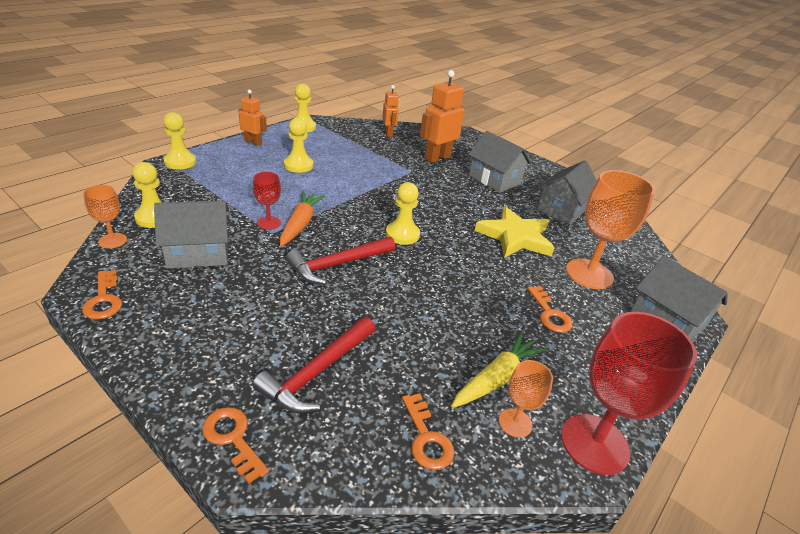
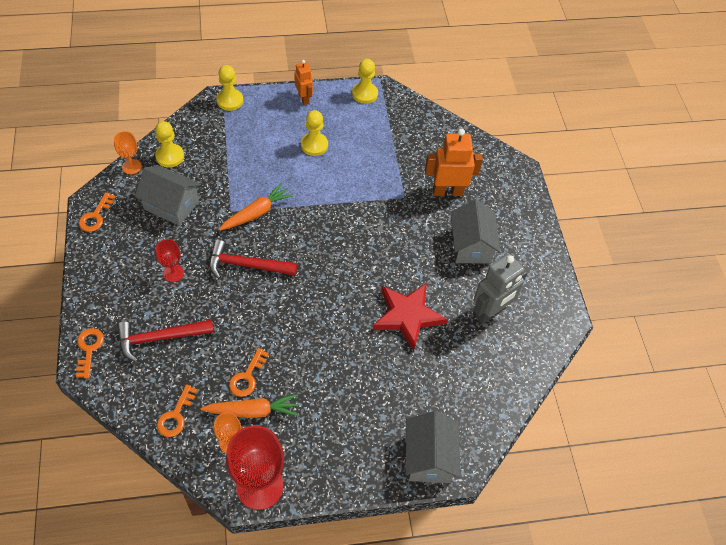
camera: 40 degrees right, 20 degrees up
(269, 223) = (237, 200): red goblet -> red goblet (173, 273)
(388, 133) = (436, 137): orange robot -> none
(402, 234) = (320, 263): yellow pawn -> none
(496, 378) = (253, 411): yellow carrot -> orange carrot
(515, 237) = (407, 316): yellow star -> red star
(549, 314) = (345, 394): orange key -> orange key (247, 377)
(562, 209) = (490, 312): grey house -> grey robot
(589, 274) = (422, 384): orange goblet -> none

